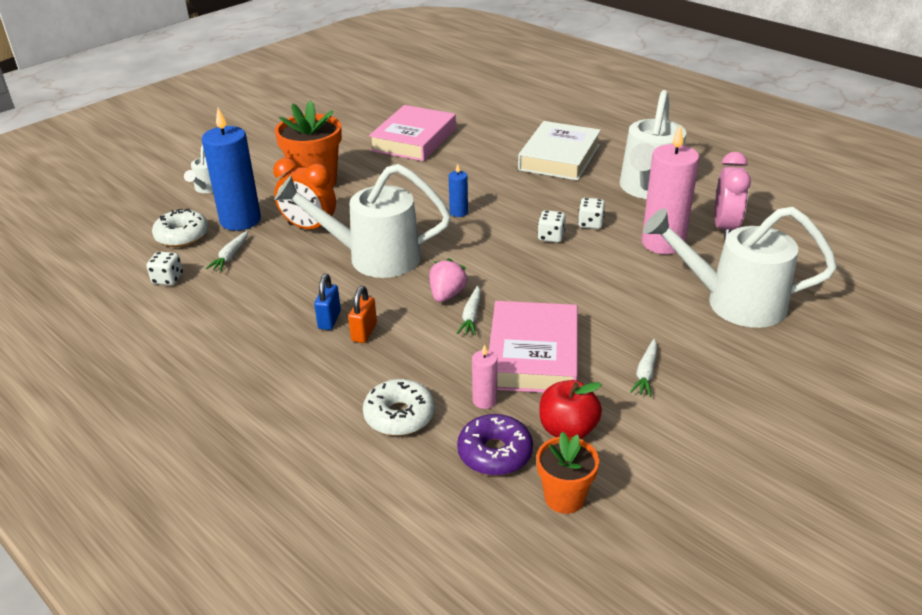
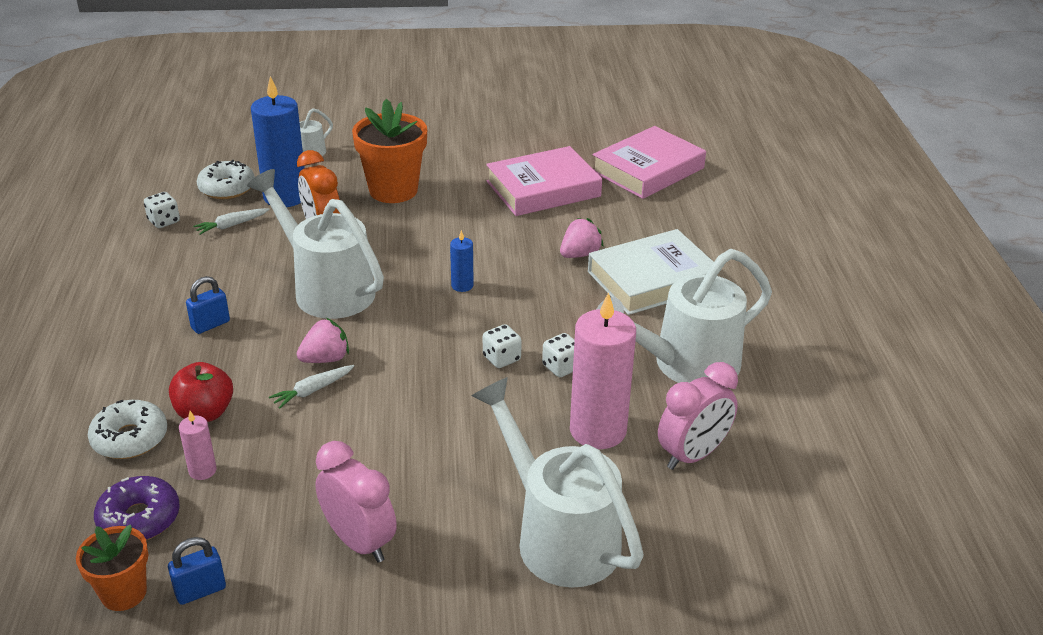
camera: 40 degrees right, 0 degrees up
(364, 332) = (216, 352): orange padlock -> none
(497, 163) = (579, 254): none -> pink strawberry
(533, 354) = (301, 458): pink book -> pink book (648, 170)
(567, 429) = (218, 541): red apple -> red apple (205, 413)
(607, 461) = (200, 590): none -> blue padlock
(645, 373) = (359, 542): white carrot -> pink clock

